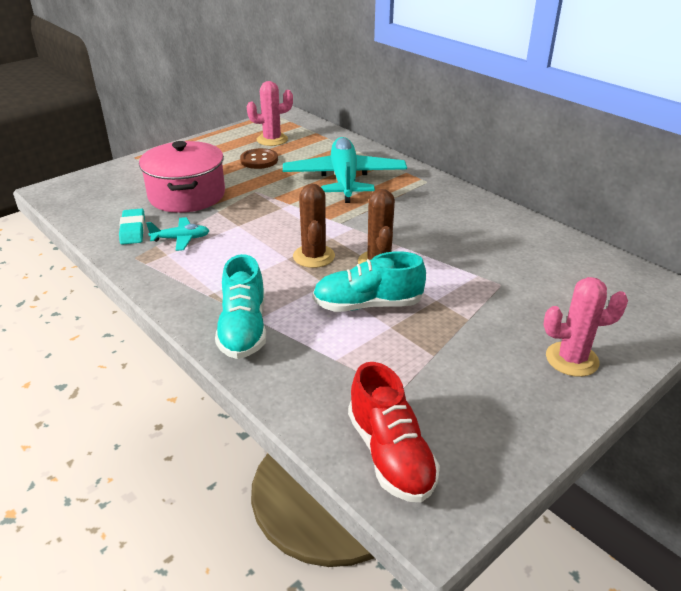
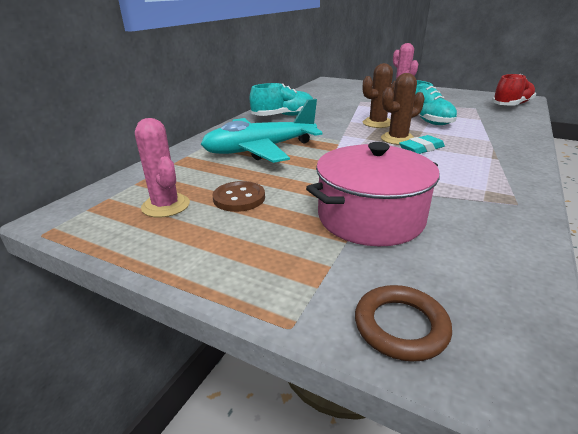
camera: 110 degrees left, 5 degrees down
(103, 177) = (400, 326): none -> brown ring
(133, 230) = (483, 224): turquoise eraser -> turquoise eraser (421, 148)
(181, 239) = (454, 191): turquoise plane -> none
(244, 329) = (504, 141): turquoise shoe -> turquoise shoe (283, 116)

